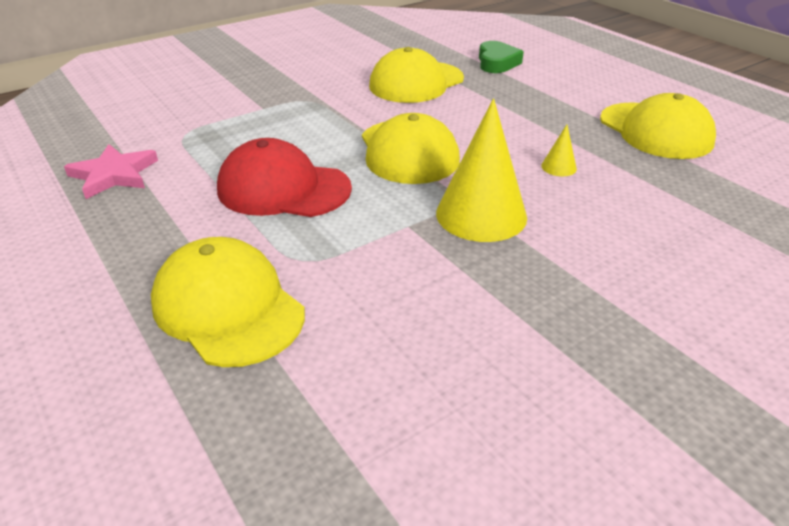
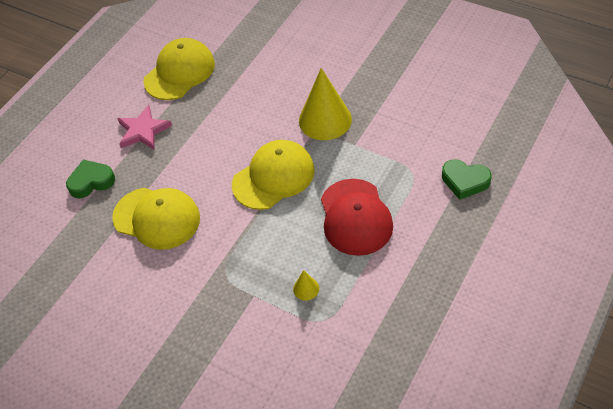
camera: 110 degrees left, 15 degrees up
(114, 175) = (399, 321): pink star -> pink star (143, 131)
(228, 307) = (464, 181): yellow cap -> green heart
(558, 167) = (253, 103): yellow cone -> yellow cone (306, 288)

